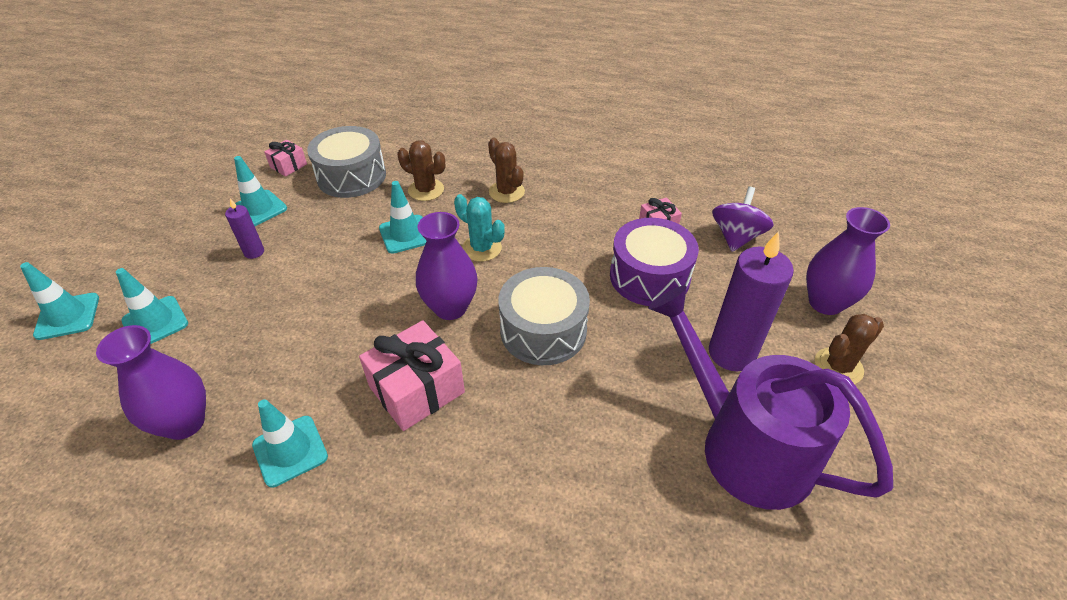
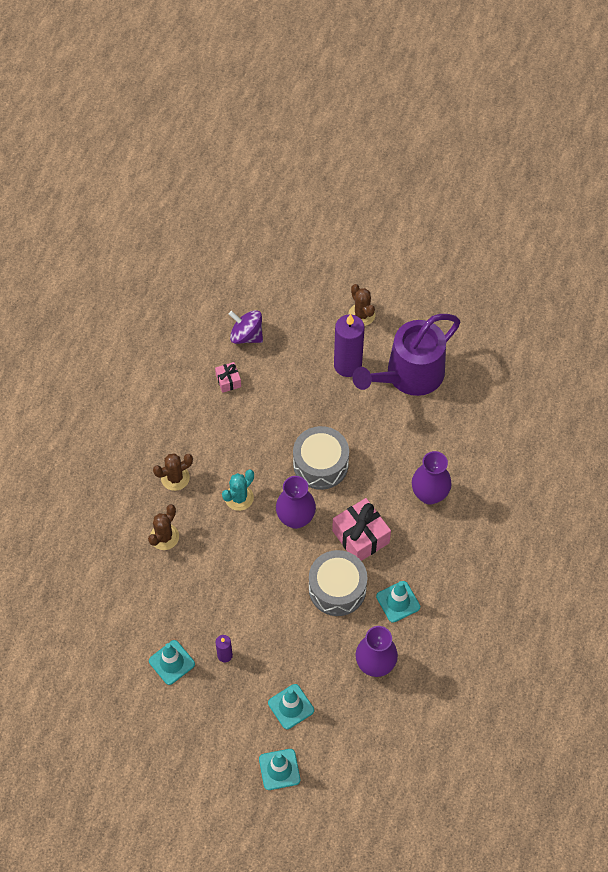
camera: 85 degrees left, 15 degrees up
(288, 166) = (113, 649): pink gift -> none
(351, 176) = (137, 595): grey drum -> grey drum (337, 589)
(405, 234) = (217, 550): turquoise traffic cone -> none
(649, 276) = (279, 396): purple drum -> none
(825, 302) = (312, 304): purple vase -> purple vase (429, 494)

